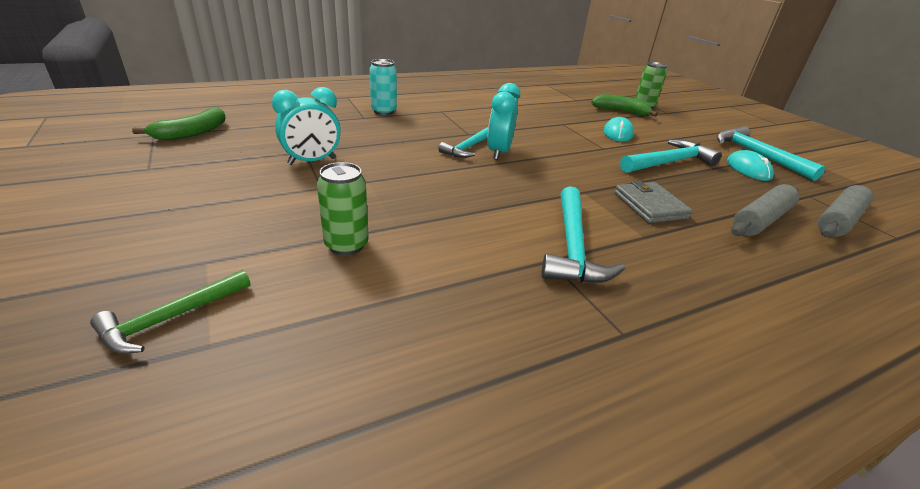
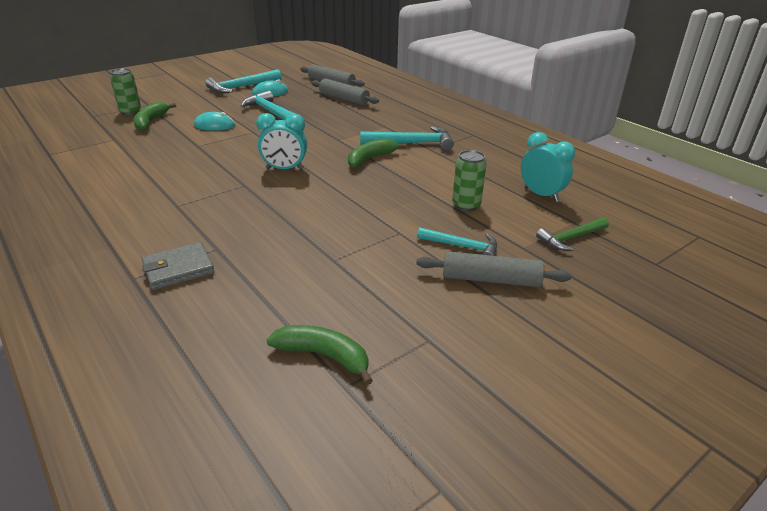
camera: 100 degrees left, 0 degrees up
(171, 318) = (571, 238): green hammer -> green hammer turned 120 degrees clockwise
(178, 217) = (490, 279): none -> grey rolling pin
(312, 161) = (354, 249): turquoise clock -> turquoise clock (541, 195)
(384, 111) = (190, 239): turquoise can -> none
(467, 148) = (282, 182): turquoise hammer -> turquoise hammer (462, 246)
(518, 203) = (371, 158): none -> green banana
(650, 205) = (346, 122): grey wallet -> grey wallet (178, 269)

